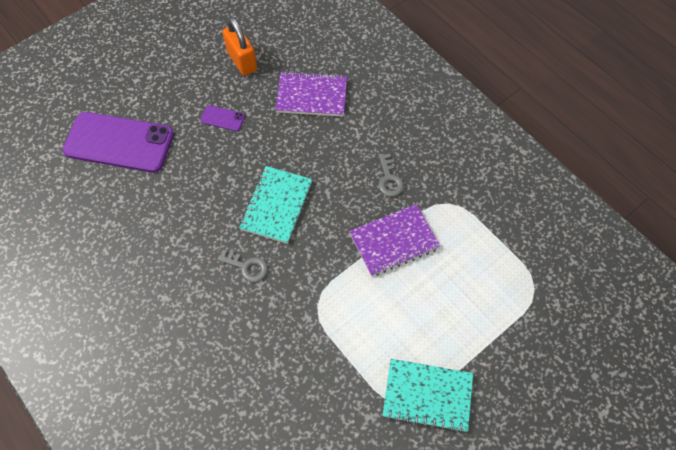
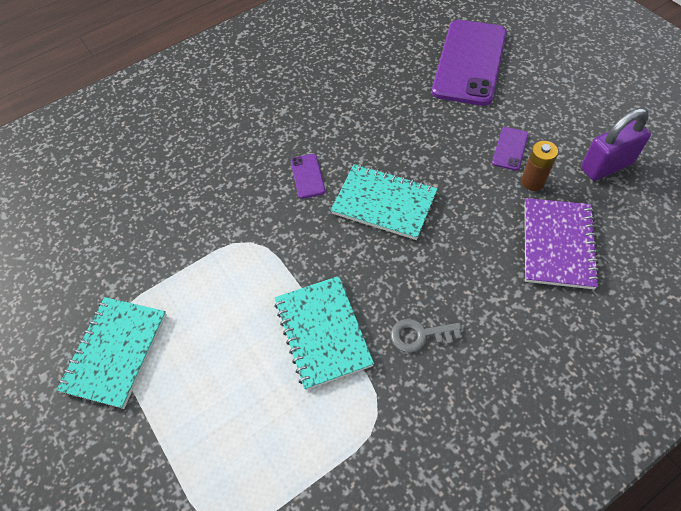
camera: 100 degrees right, 5 degrees down
(242, 61) = (606, 166): orange padlock -> purple padlock
(247, 267) = (307, 176): grey key -> purple phone
(256, 106) = (532, 182): none -> brown battery
(394, 241) = (322, 332): purple notebook -> turquoise notebook

